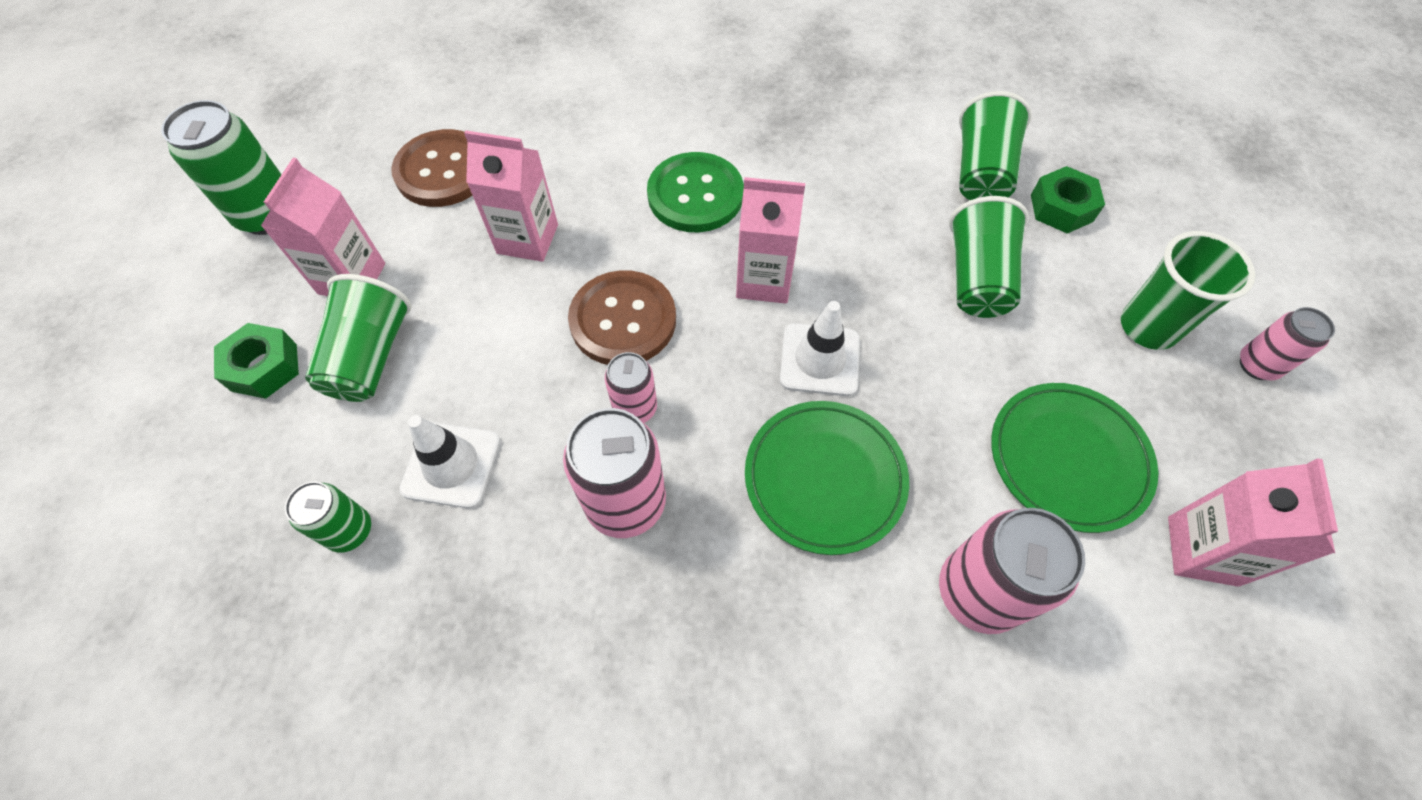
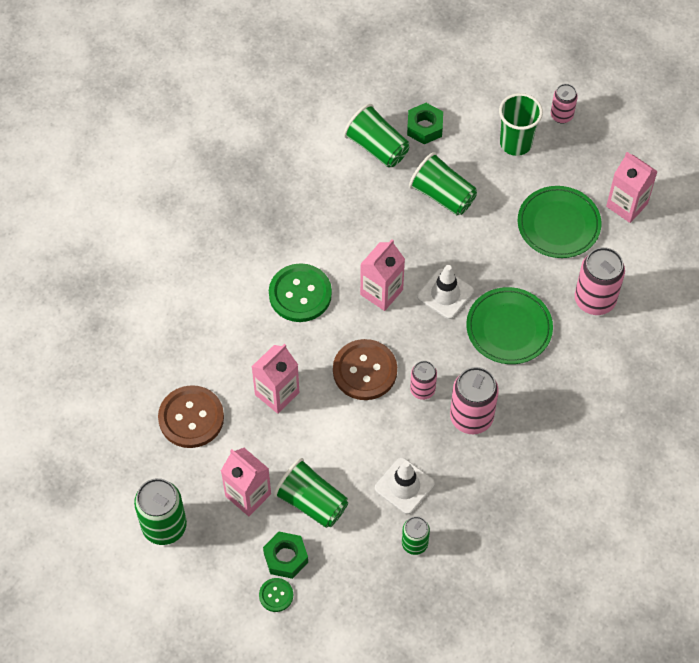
camera: 60 degrees left, 0 degrees up
(196, 384) = (276, 595): none -> green button

